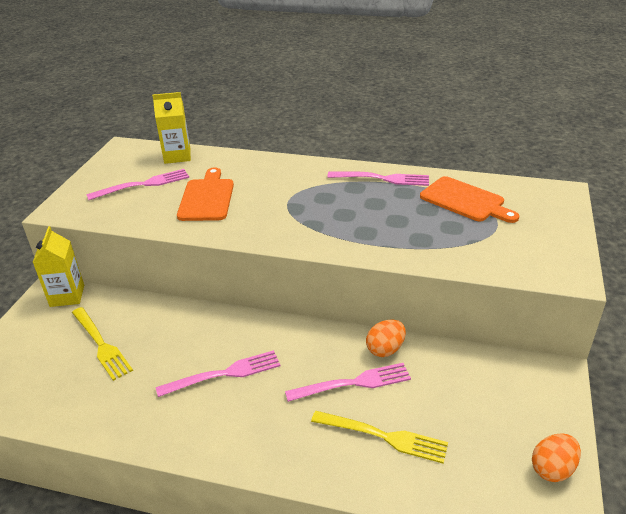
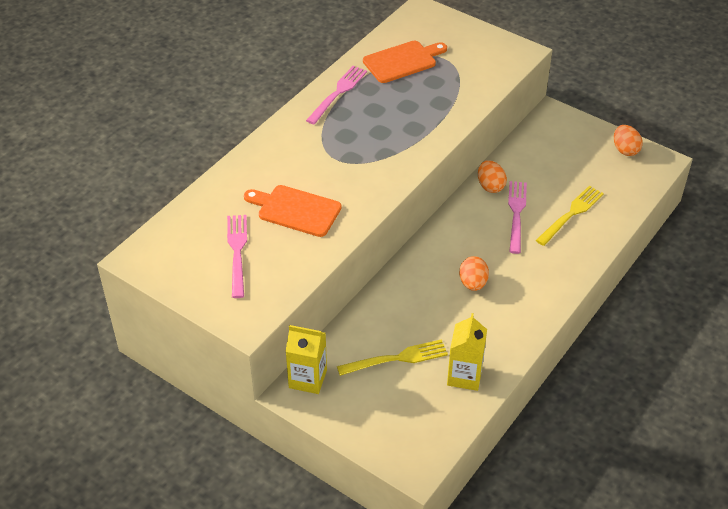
camera: 70 degrees left, 10 degrees up
(177, 156) = (192, 217): yellow carton -> yellow carton (464, 376)
(224, 374) = (473, 283): pink fork -> orange egg

